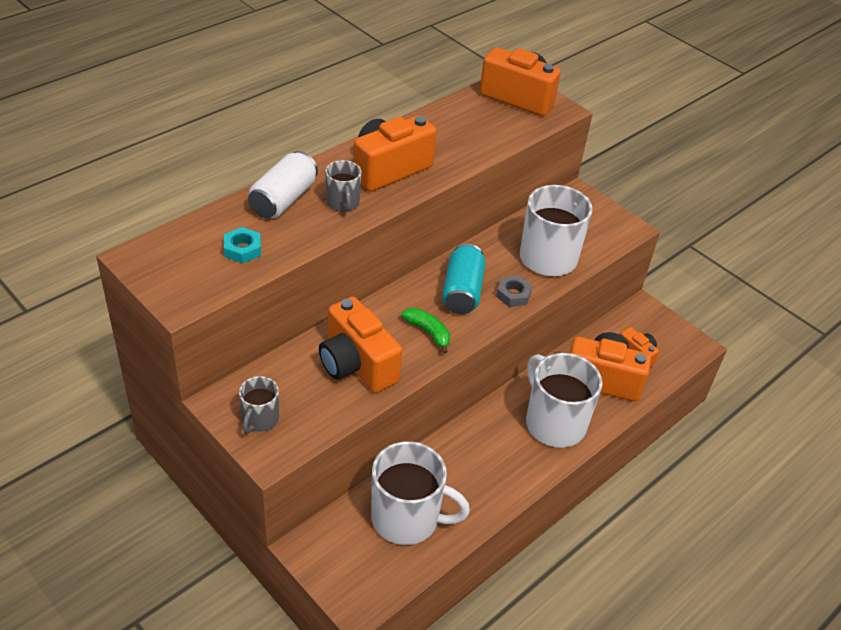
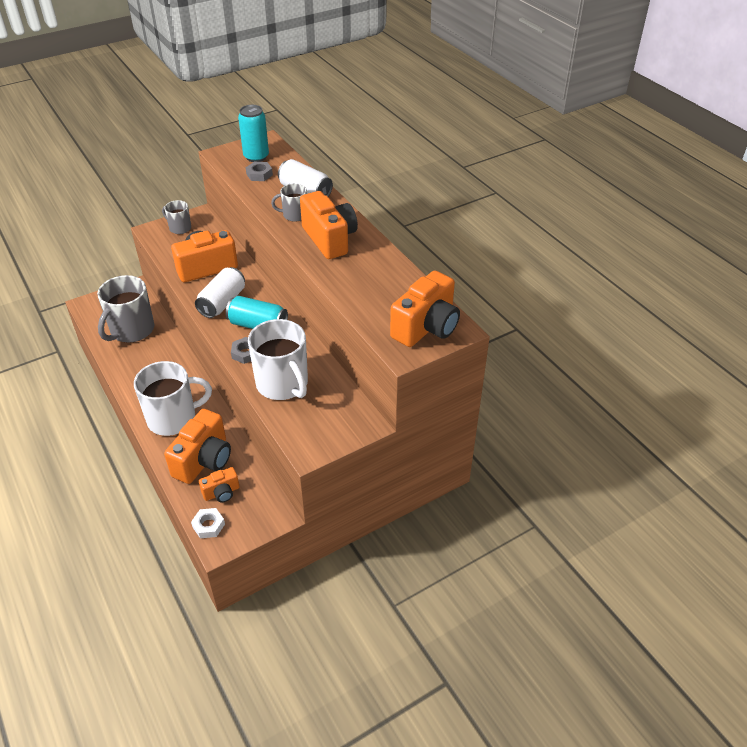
camera: 105 degrees right, 0 degrees up
(189, 260) = (256, 157): none -> turquoise can
(242, 249) = (259, 174): turquoise nut -> grey nut
(407, 518) = (131, 330): white mug -> grey mug
(428, 332) = (222, 302): green banana -> white can
(679, 357) = (208, 525): none -> white nut

